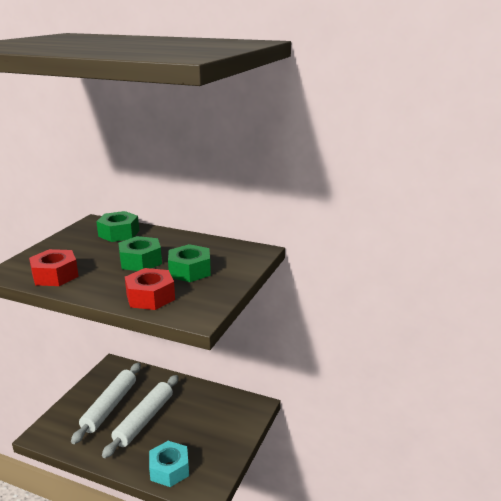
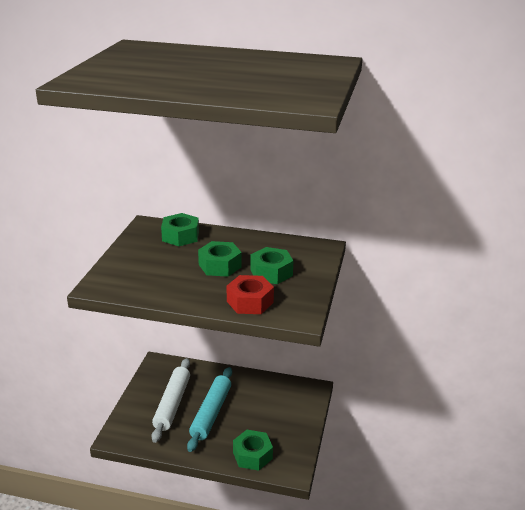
camera: 10 degrees left, 5 degrees up
(55, 275) = (147, 287): red nut -> none
(144, 420) = (211, 413): white rolling pin -> turquoise rolling pin
(169, 469) = (252, 455): turquoise nut -> green nut

